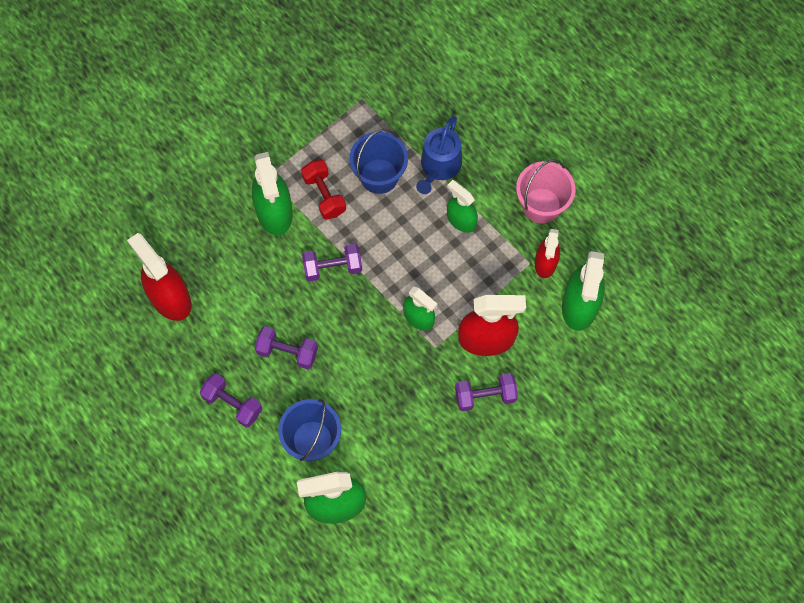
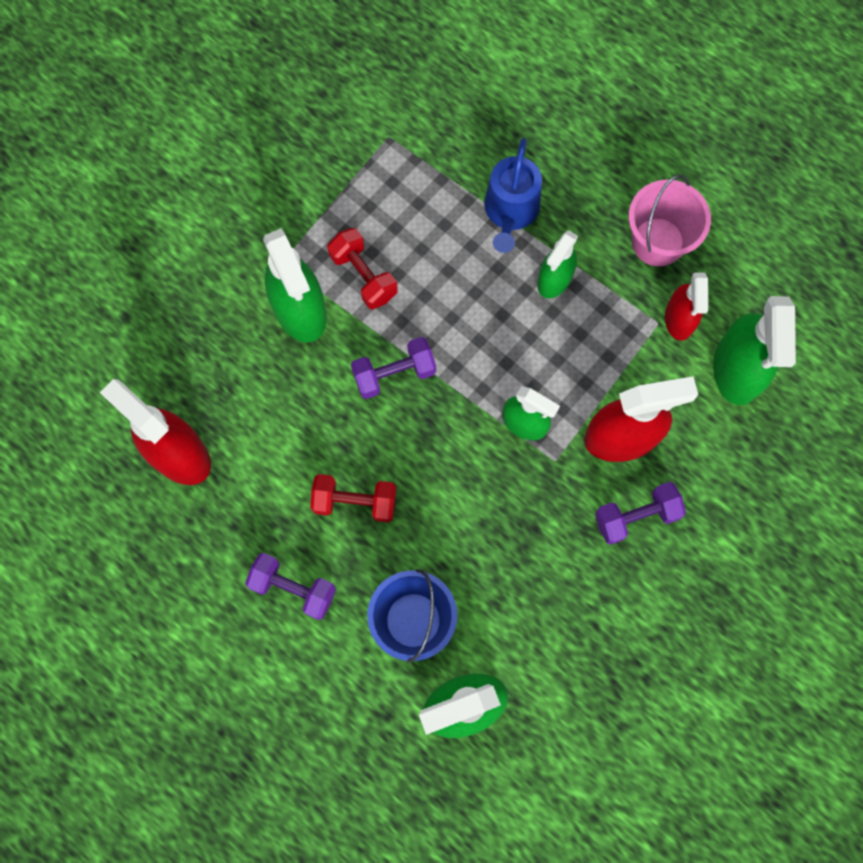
camera: 10 degrees left, 5 degrees up
(287, 352) = (355, 502): purple dumbbell -> red dumbbell
(379, 176) = (432, 238): blue bucket -> none
(461, 220) = (554, 279): green spray bottle -> green spray bottle turned 90 degrees counterclockwise

